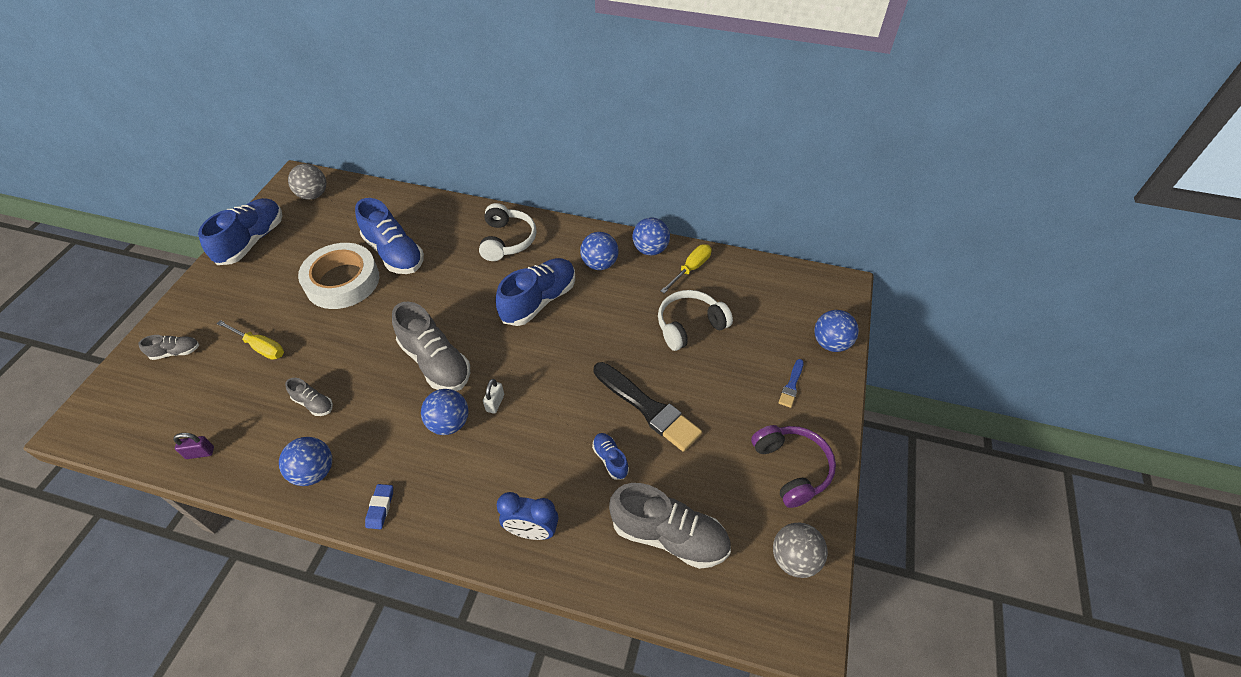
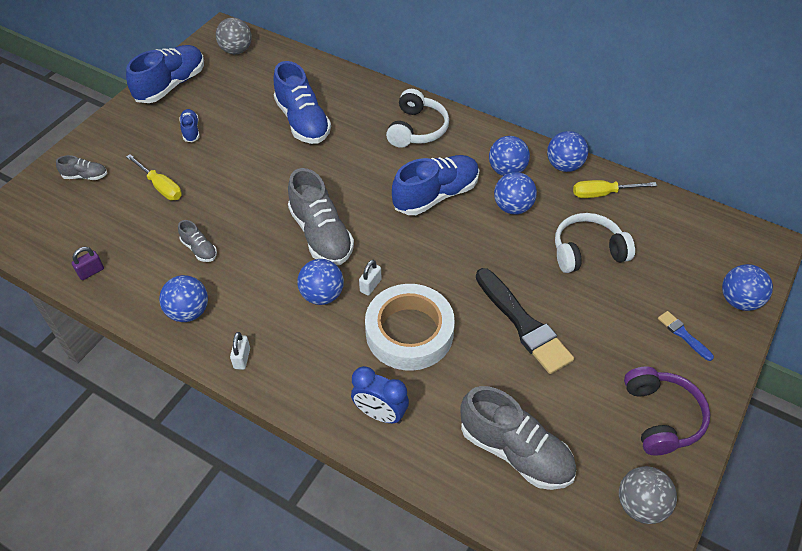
camera: 15 degrees right, 0 degrees up
(200, 453) = (91, 272): purple padlock -> purple padlock turned 45 degrees counterclockwise
(342, 281) = (248, 139): white tape -> white tape (409, 332)
(380, 508) = (242, 358): blue eraser -> white padlock
(610, 459) = (473, 365): blue shoe -> blue shoe (191, 131)
(613, 298) = (512, 207): none -> blue ball
(690, 269) = (603, 194): yellow screwdriver -> yellow screwdriver turned 150 degrees counterclockwise
(791, 385) = (683, 334): blue brush -> blue brush turned 105 degrees clockwise

